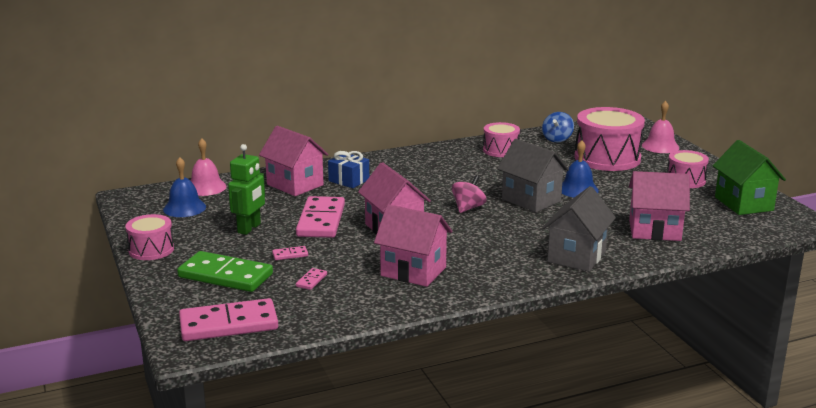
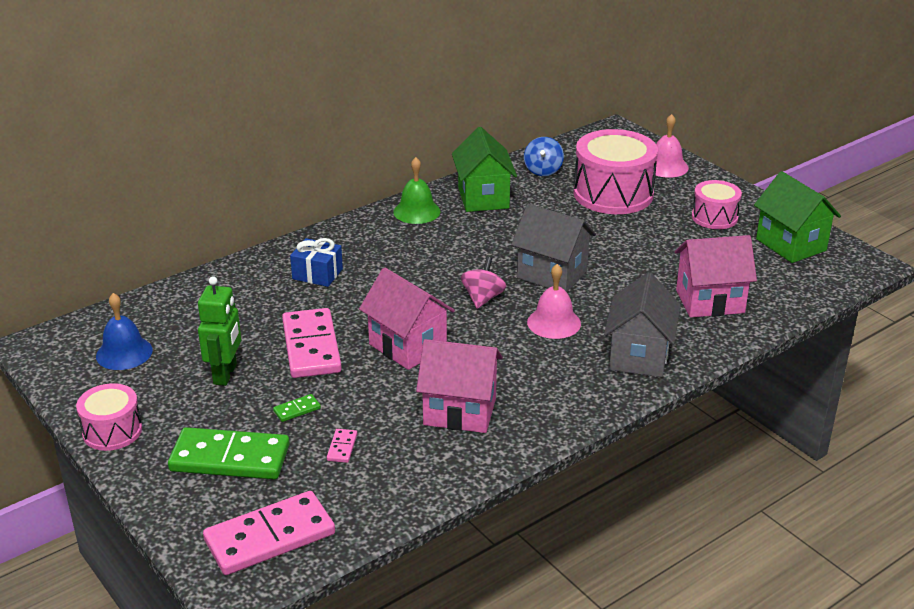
camera: 15 degrees left, 10 degrees up
(206, 187) = (136, 313): pink bell -> pink bell (554, 323)
(290, 255) = (297, 410): pink domino -> green domino
(295, 185) = (252, 291): pink house -> none
(444, 153) = (416, 211): none -> green bell
(500, 150) = (483, 198): pink drum -> green house
(578, 189) = (599, 249): blue bell -> none

